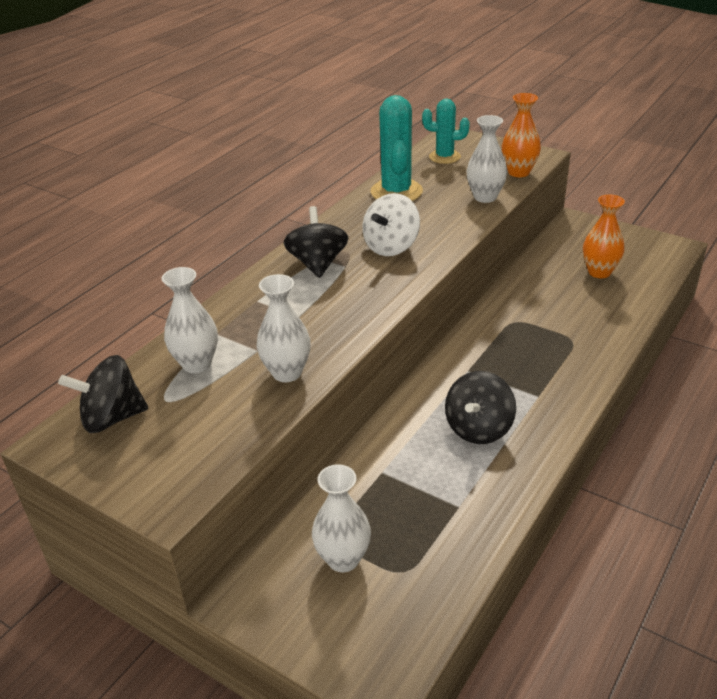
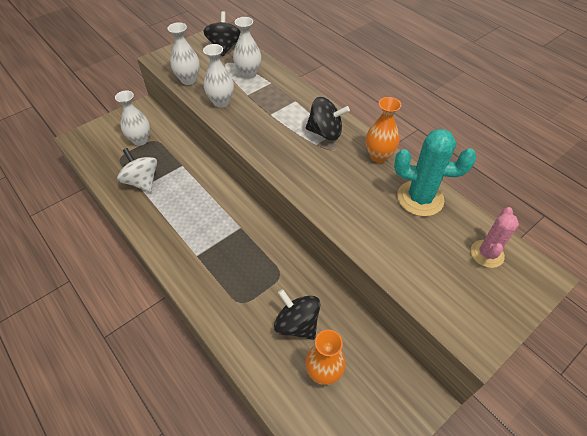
camera: 105 degrees right, 15 degrees up
(391, 247) = (331, 173): white spinning top -> white spinning top (142, 181)
(444, 157) = (487, 254): turquoise cactus -> pink cactus
(478, 428) = (187, 214): black spinning top -> black spinning top (297, 324)
(485, 197) = (392, 257): white vase -> white vase (188, 80)
(518, 172) = (438, 305): orange vase -> orange vase (378, 156)

